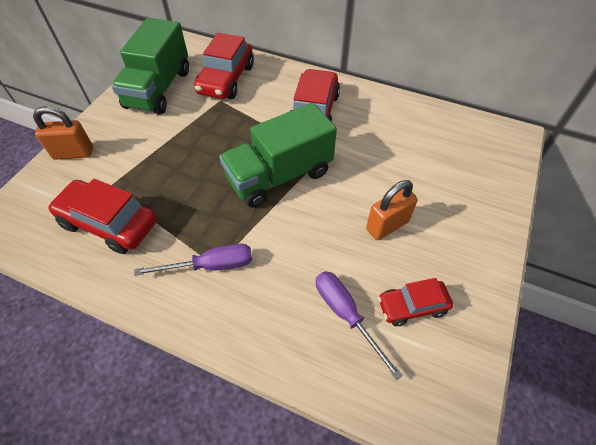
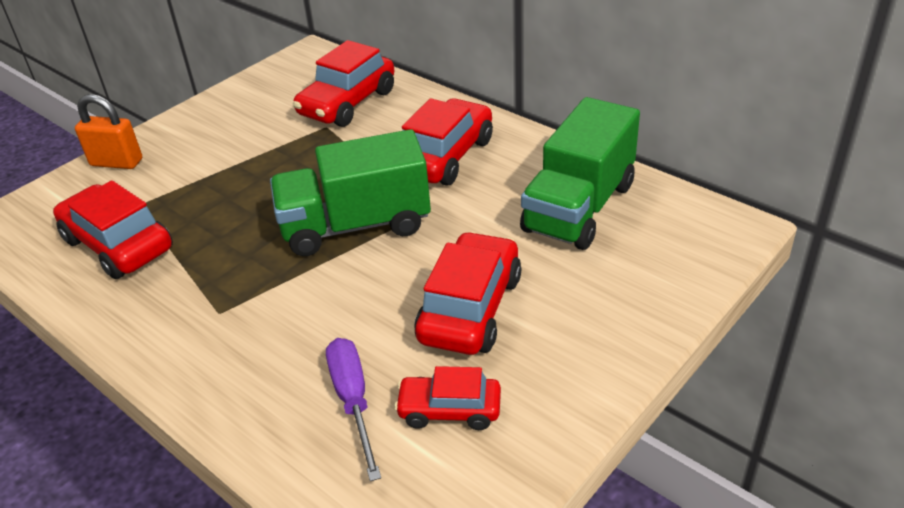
camera: 20 degrees right, 15 degrees down
(158, 89) = (255, 104): green truck -> green truck (579, 207)
(211, 265) = (213, 312): purple screwdriver -> none
(387, 225) = (470, 308): orange padlock -> red car

